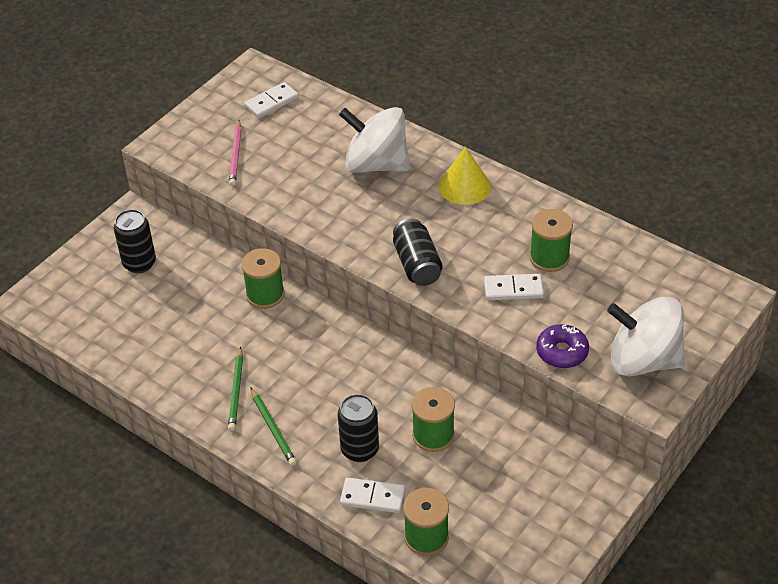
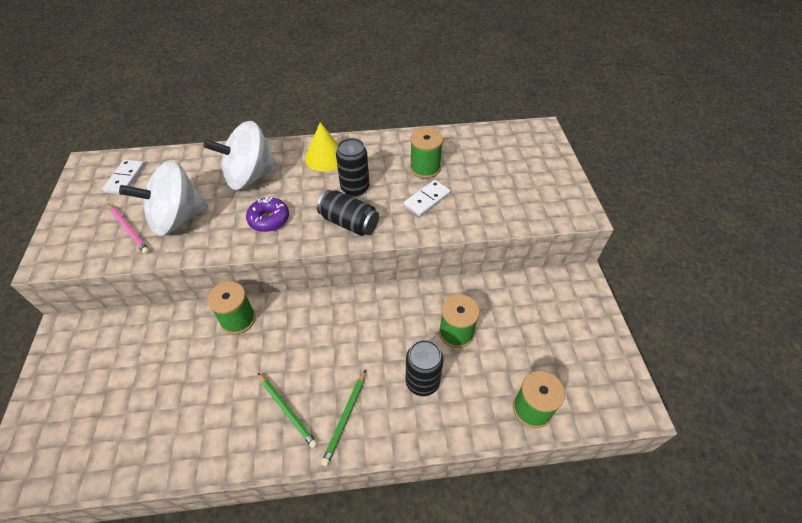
camera: 45 degrees left, 5 degrees up
(139, 263) = (104, 366): black can -> black can (355, 188)
(273, 428) = (345, 417): green pencil -> green pencil turned 90 degrees clockwise
(372, 497) = (468, 410): white domino -> none
(562, 352) = (499, 218): purple donut -> purple donut (269, 219)
(643, 360) = (546, 193): white spinning top -> white spinning top (177, 218)

